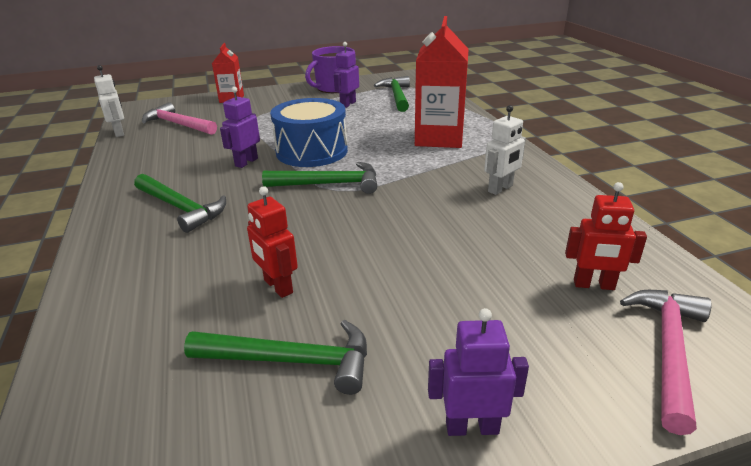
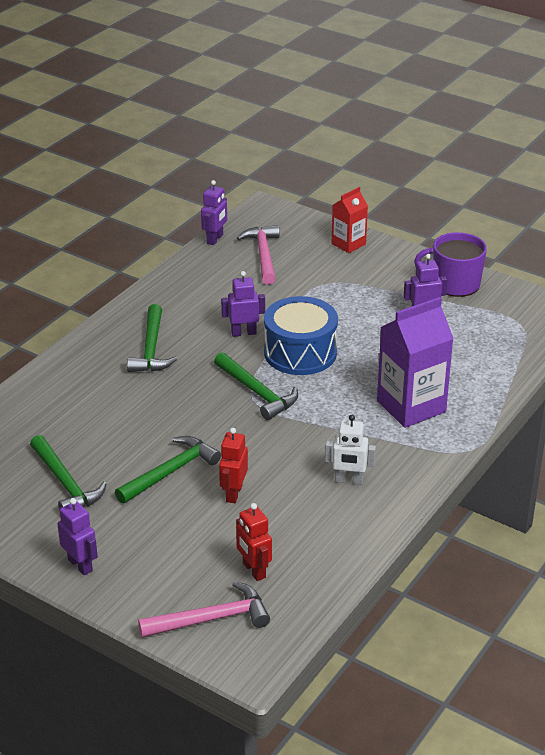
camera: 50 degrees right, 5 degrees up
(119, 133) = (215, 239): white robot -> purple robot
(278, 287) = (116, 442): red robot -> red robot (233, 493)
(397, 96) = (484, 332): green hammer -> green hammer (171, 472)
(439, 138) = (411, 406): red carton -> purple carton

